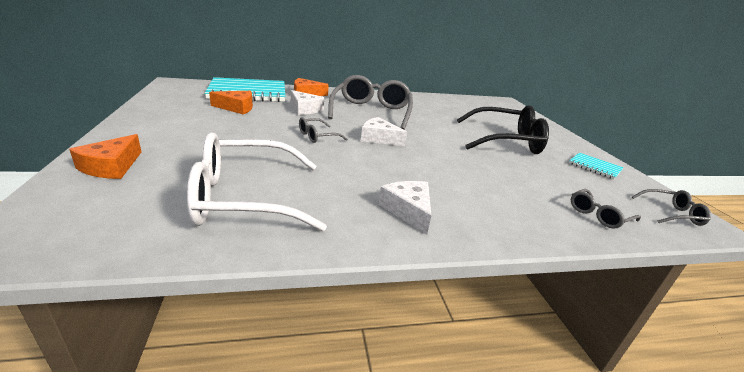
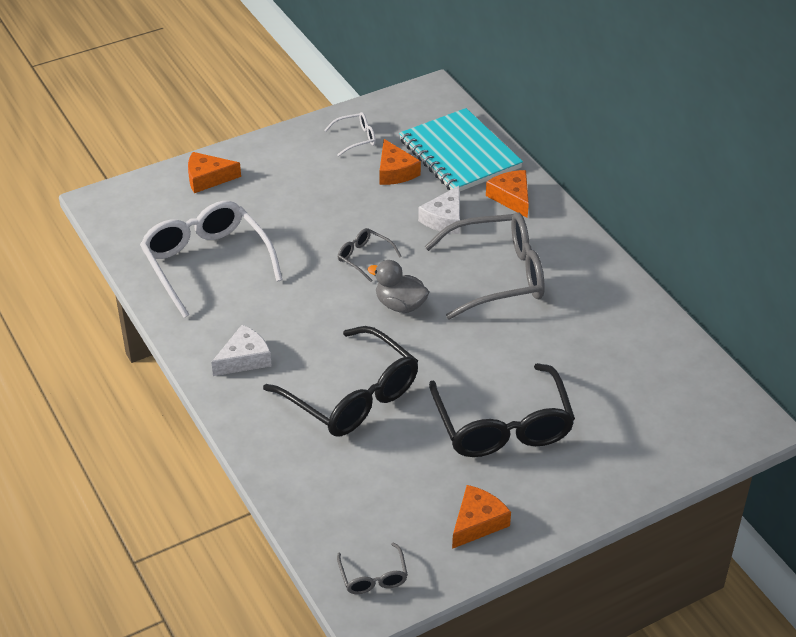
camera: 75 degrees right, 15 degrees up
(179, 108) = (355, 138): none -> white glasses
(379, 138) = (400, 305): white cheese -> grey duck
(470, 176) = (351, 395): none -> black glasses
(594, 167) = (477, 522): turquoise notebook -> orange cheese
(599, 215) = (325, 503): grey glasses -> none

